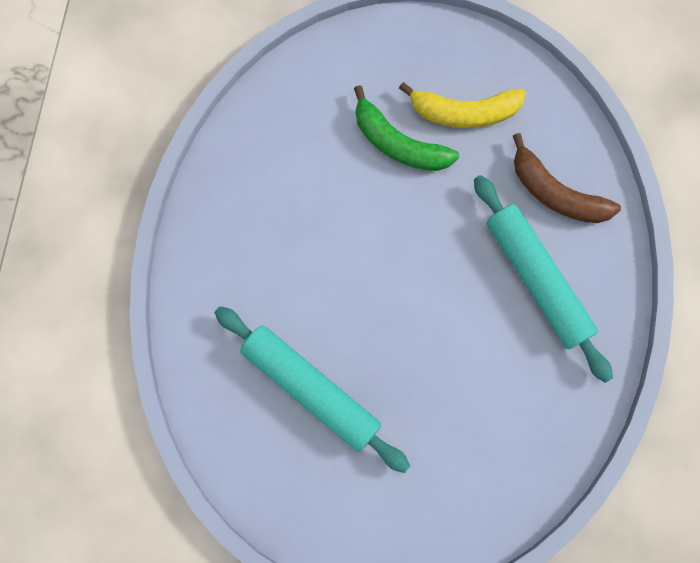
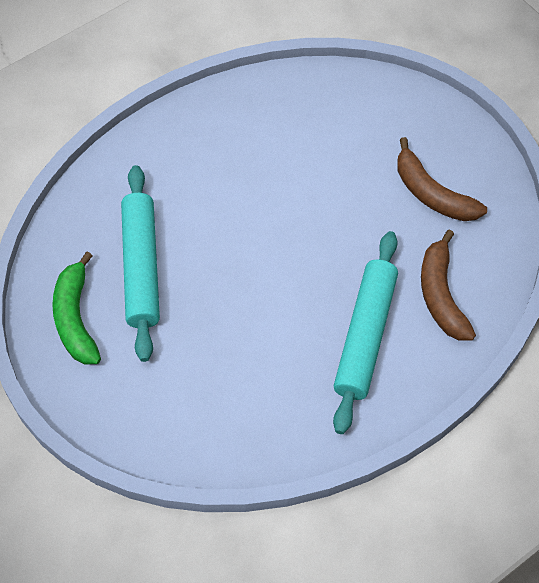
camera: 45 degrees right, 15 degrees down
(398, 143) = (364, 175): green banana -> green banana (75, 318)
(464, 112) = (432, 194): yellow banana -> brown banana

